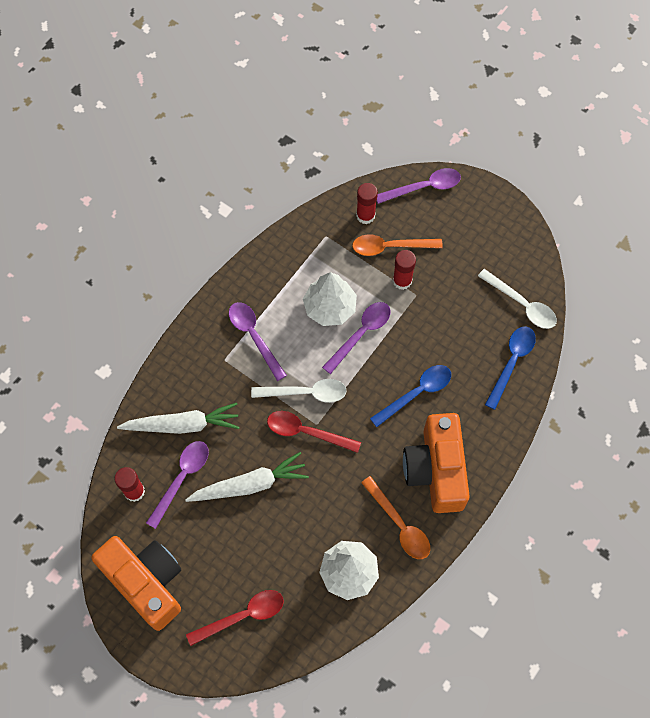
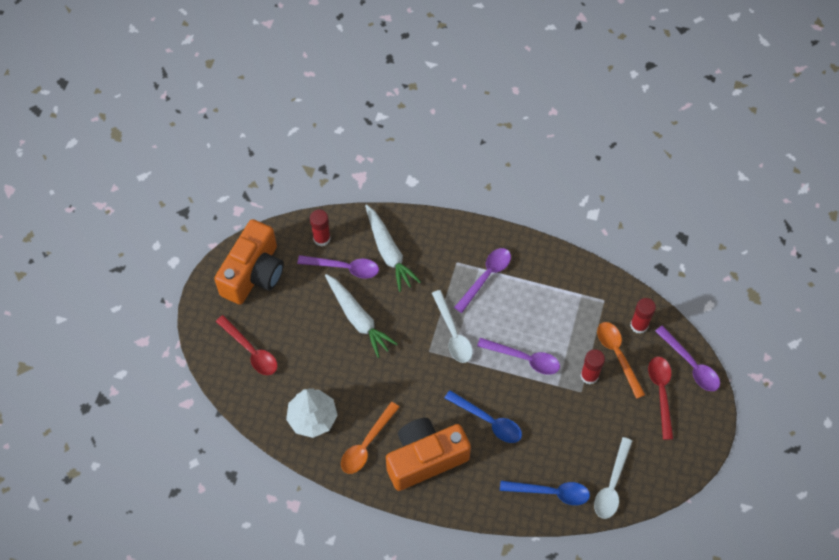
camera: 70 degrees right, 5 degrees down
(306, 432) = (419, 345): red spoon -> red spoon (661, 393)
(330, 307) = (538, 326): white tree -> none

